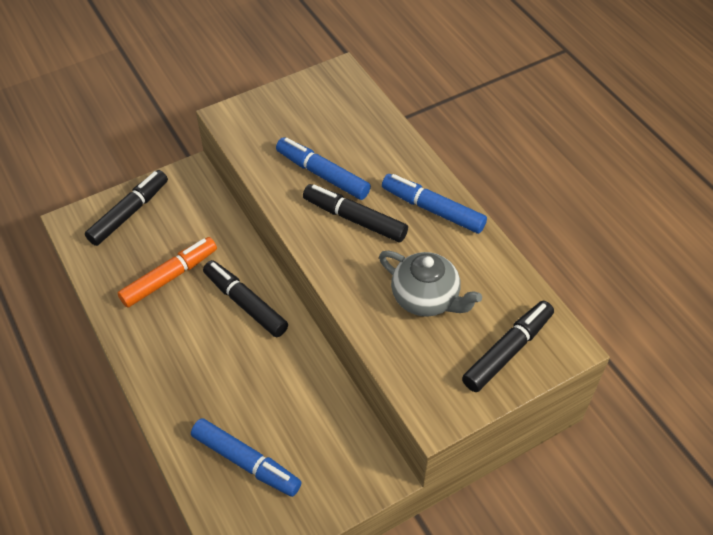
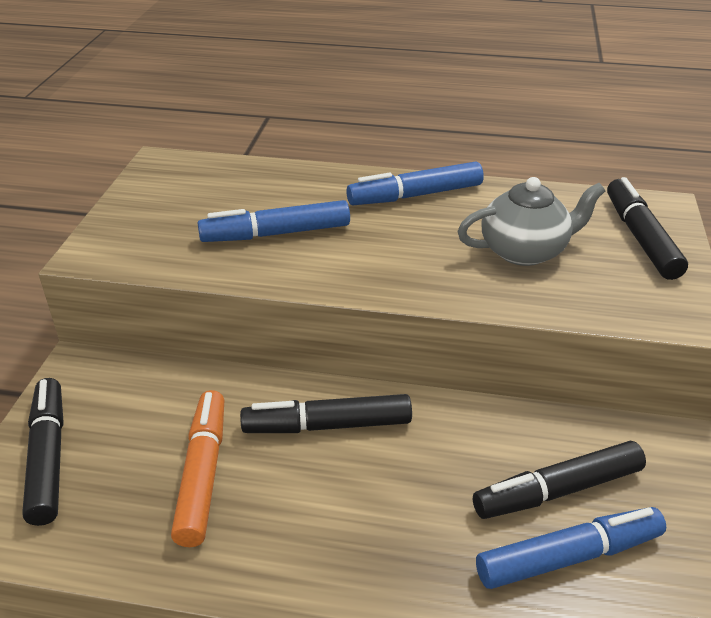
camera: 50 degrees left, 15 degrees down
(355, 219) = (365, 243): black marker -> black marker (558, 490)

